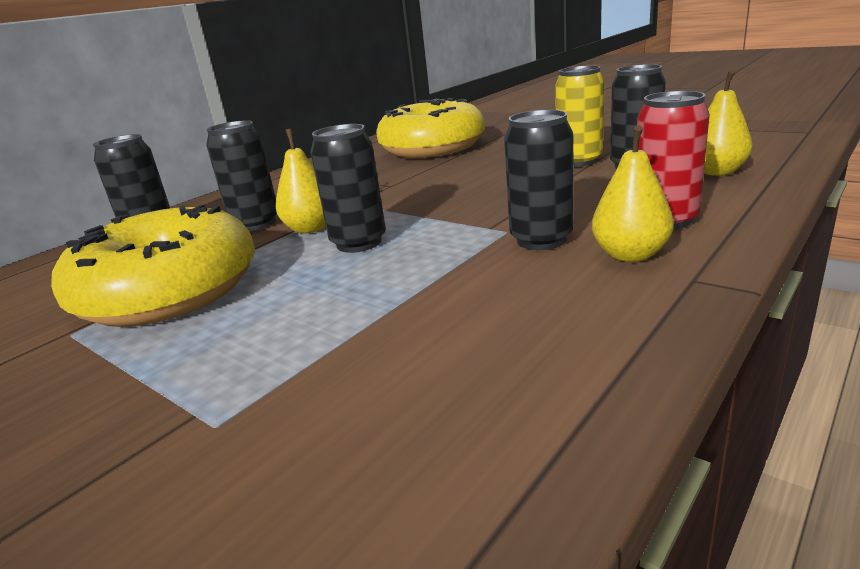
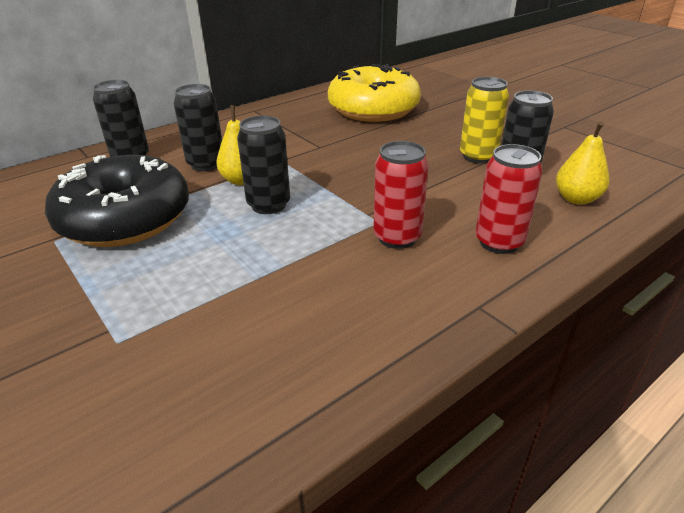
camera: 10 degrees right, 10 degrees up
(169, 292) = (125, 219): yellow donut -> black donut
(541, 240) = (397, 237): black can -> red can
(630, 255) = (450, 270): yellow pear -> none

